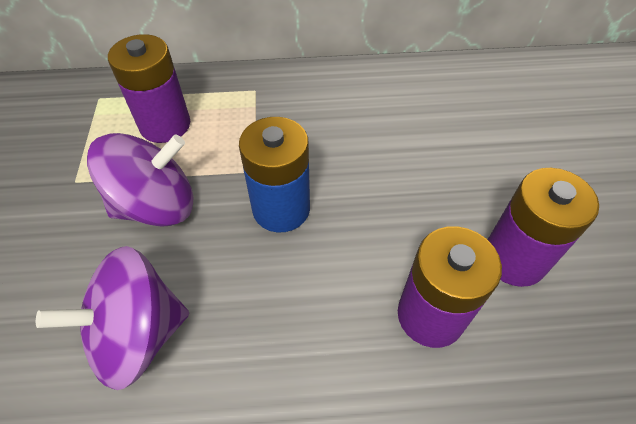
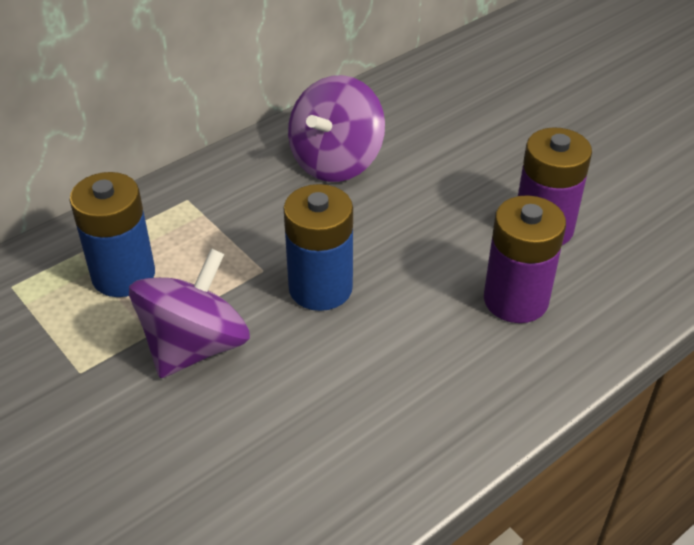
camera: 35 degrees left, 10 degrees down
(138, 335) = (291, 448): purple spinning top -> purple spinning top (336, 161)
(165, 125) = (123, 275): purple battery -> blue battery

